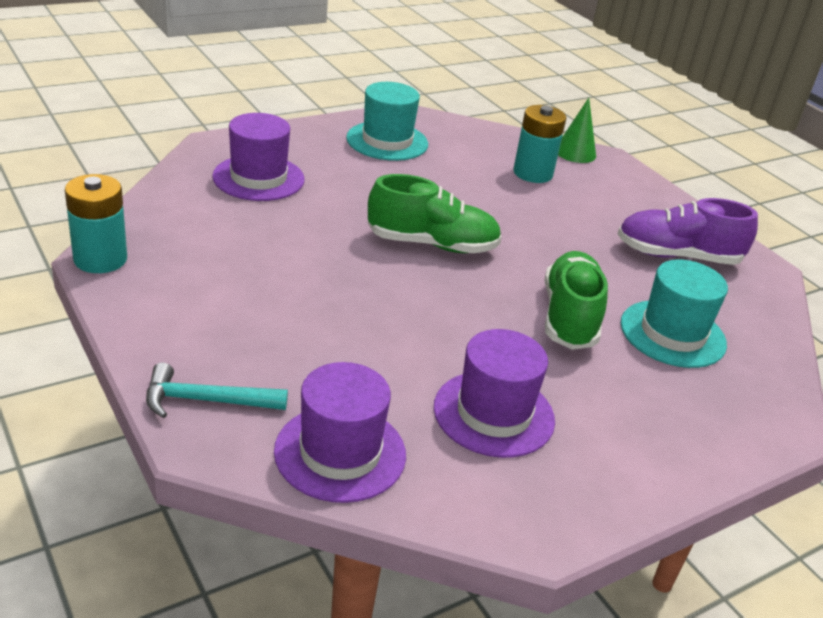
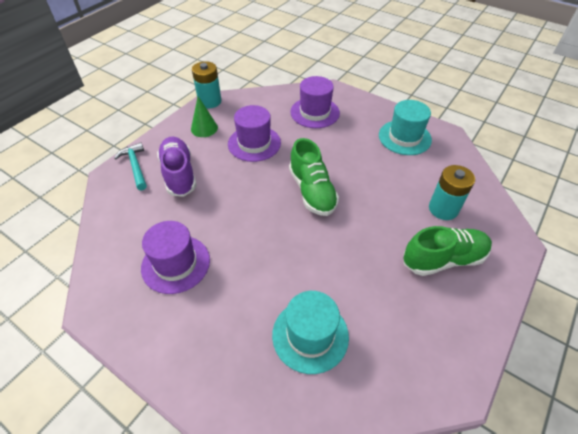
camera: 70 degrees right, 15 degrees up
(340, 453) = (121, 217): purple hat -> purple hat (254, 143)
(569, 317) = (287, 273): green shoe -> green shoe (443, 259)
(575, 152) = (501, 222): green cone -> green cone (204, 128)
(677, 256) = (415, 318): purple shoe -> purple shoe (179, 174)

